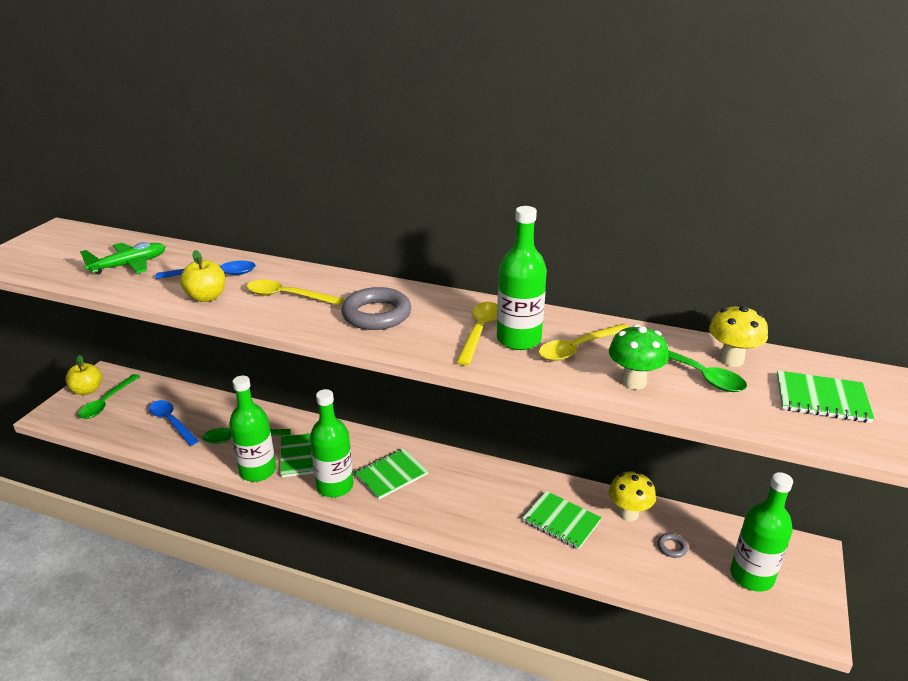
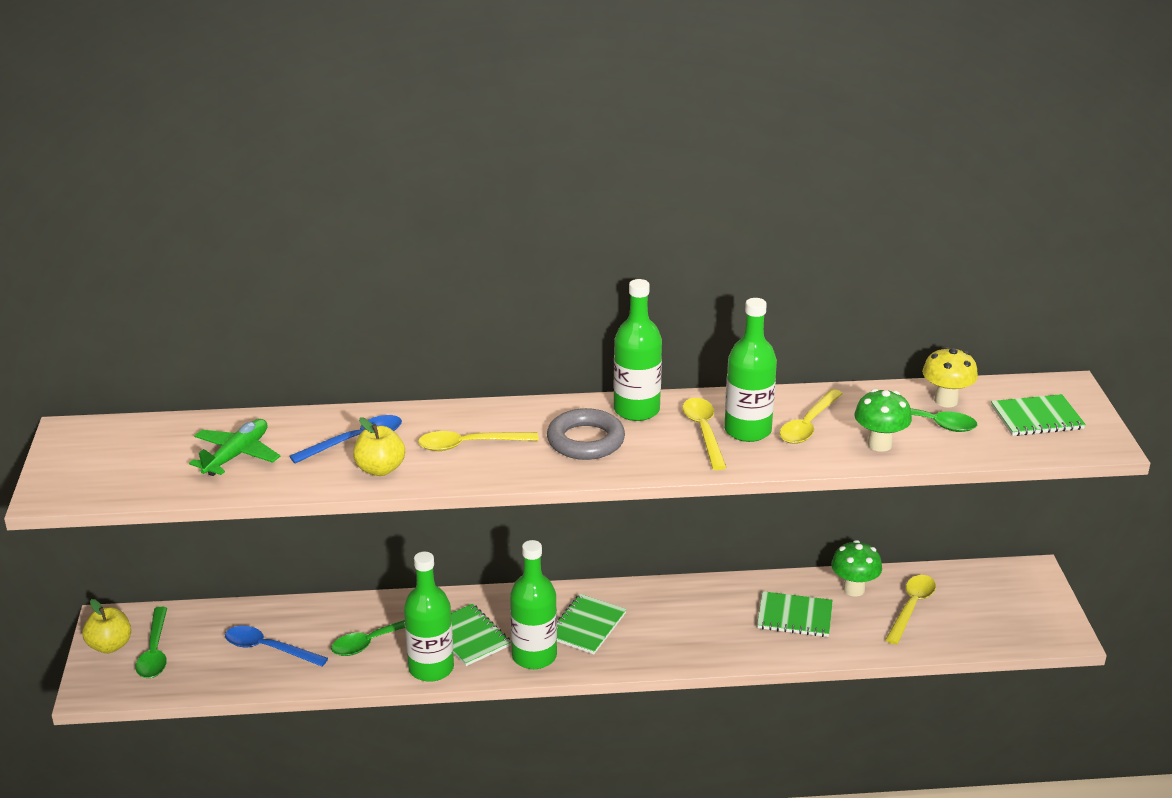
camera: 25 degrees left, 0 degrees up
(628, 514) = (854, 589): yellow mushroom -> green mushroom
(672, 547) = (911, 607): grey ring -> yellow spoon
(751, 576) = (993, 610): green bottle -> green bottle (636, 410)

